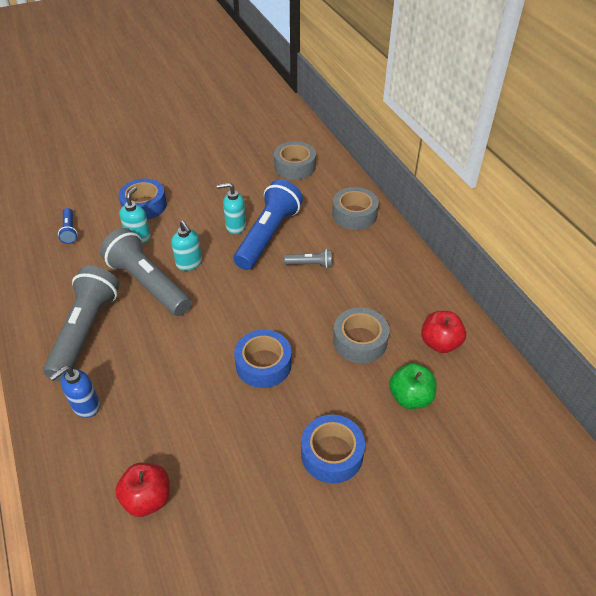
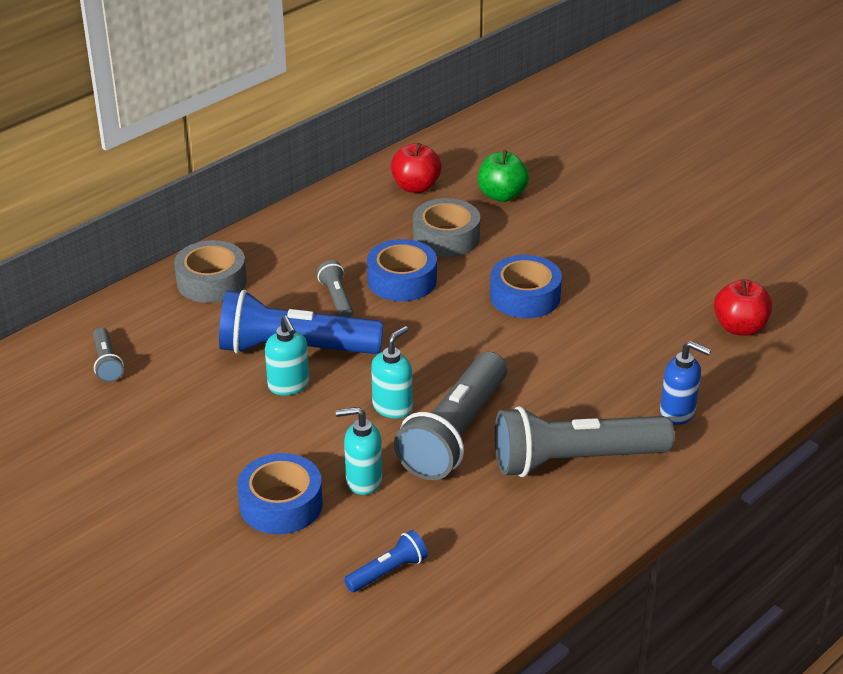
camera: 110 degrees left, 10 degrees down
(295, 166) = (107, 363): grey tape -> grey flashlight
(332, 454) = (602, 229): blue tape -> blue tape (402, 280)

